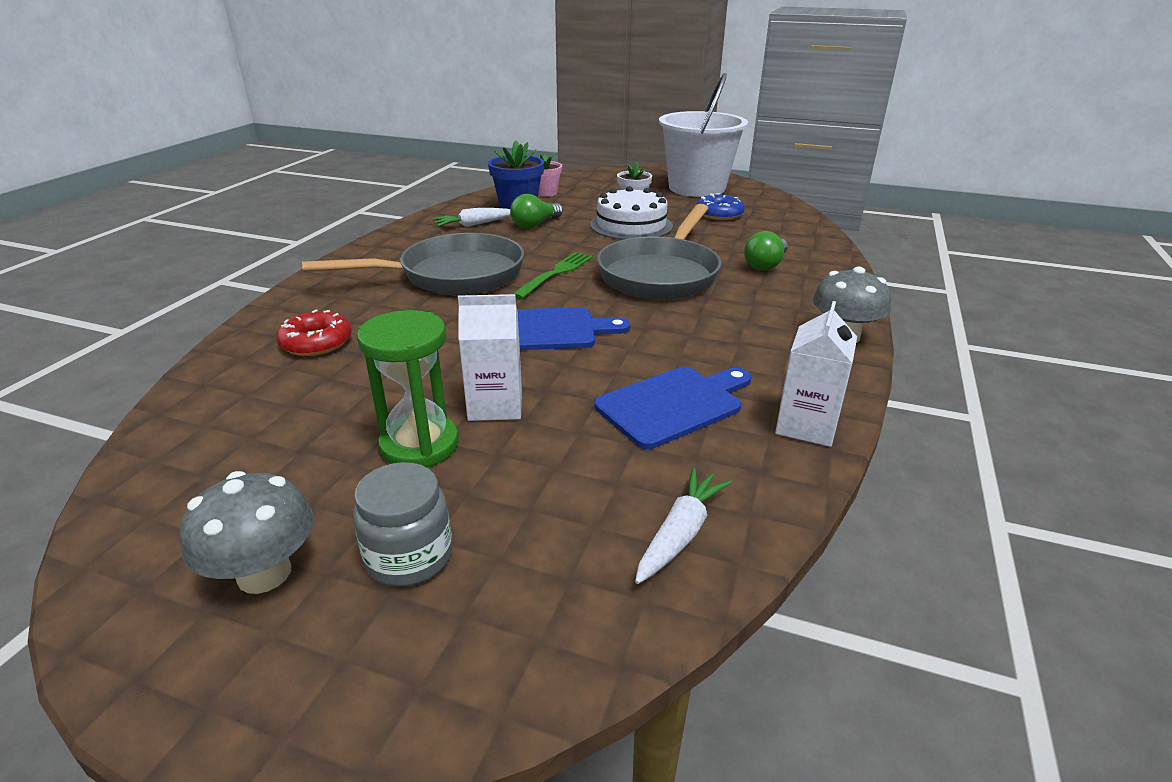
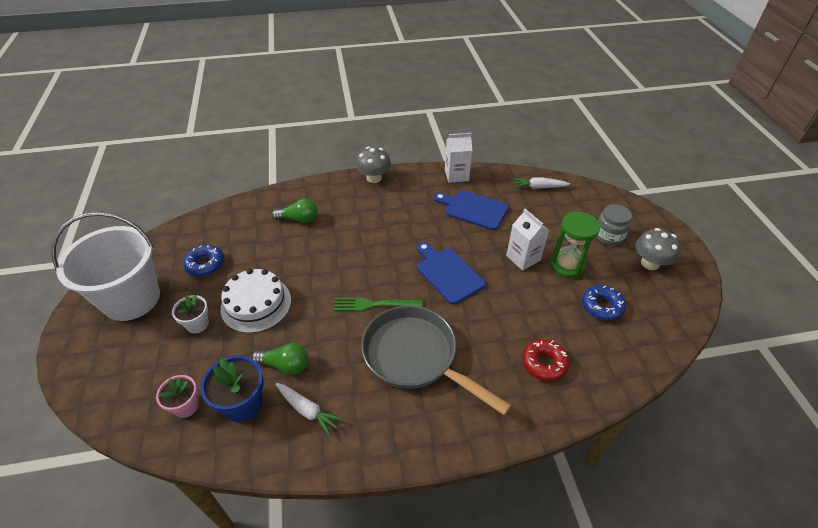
camera: 120 degrees left, 15 degrees up
(298, 436) = (602, 306): none -> blue donut
(661, 274) = (342, 256): grey pan -> none

